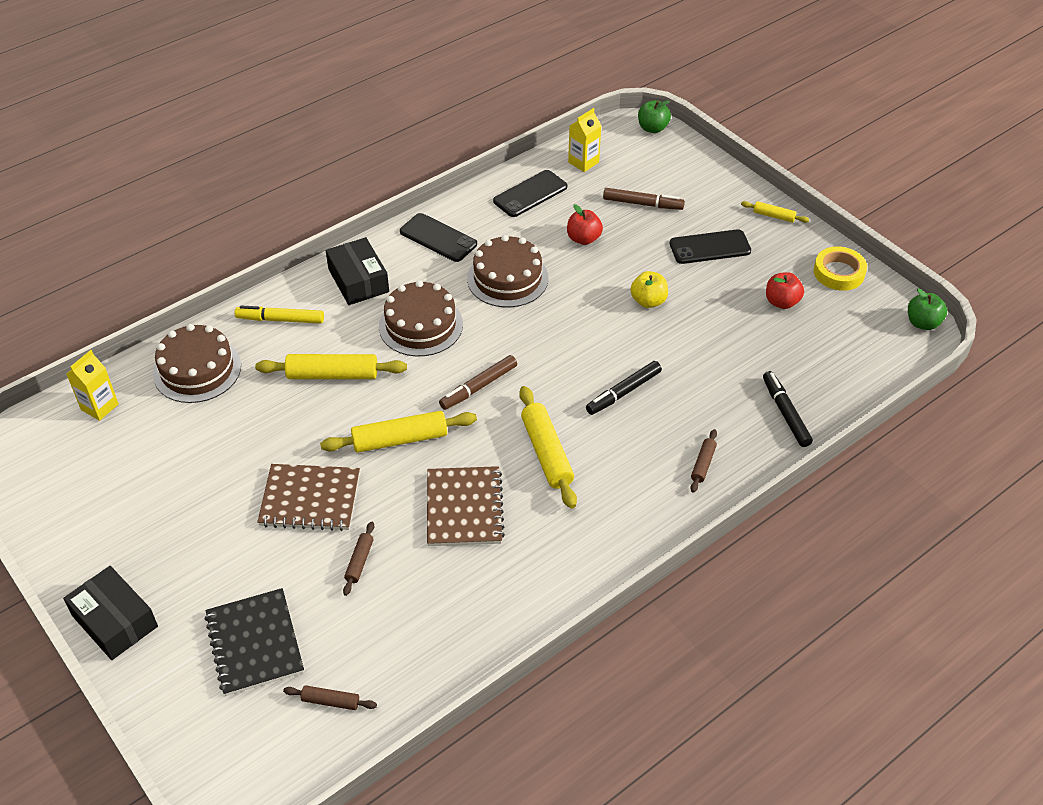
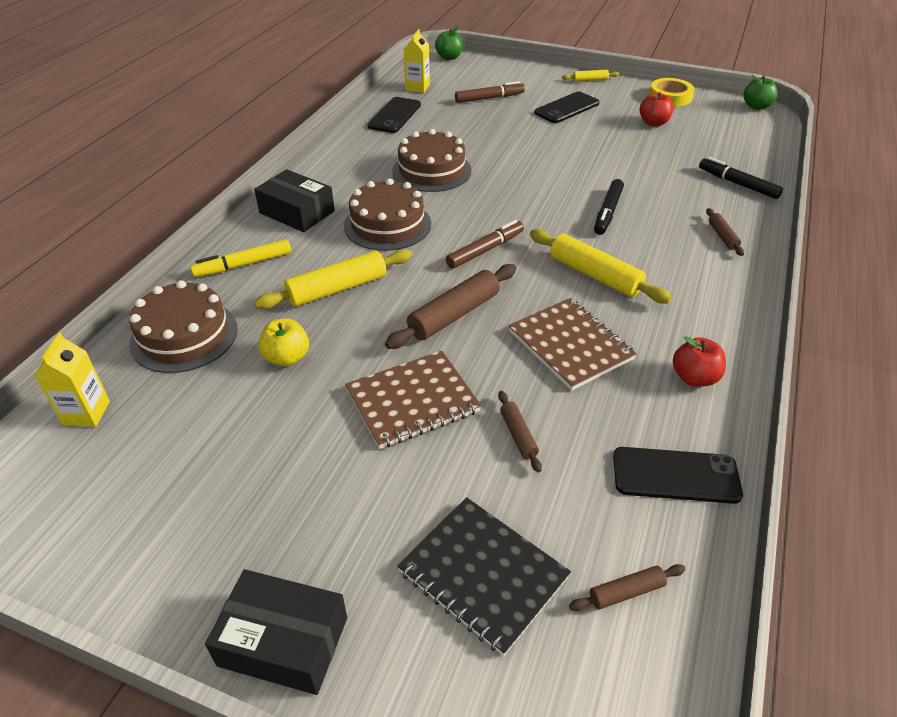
camera: 30 degrees left, 5 degrees down
(400, 439) = (454, 315): yellow rolling pin -> brown rolling pin
(438, 238) = (343, 163): black phone -> black phone (675, 475)
(478, 387) = (485, 250): brown marker -> brown marker turned 150 degrees counterclockwise
(583, 239) = (467, 129): red apple -> red apple (694, 378)
(648, 301) = (559, 151): yellow apple -> yellow apple (287, 358)

